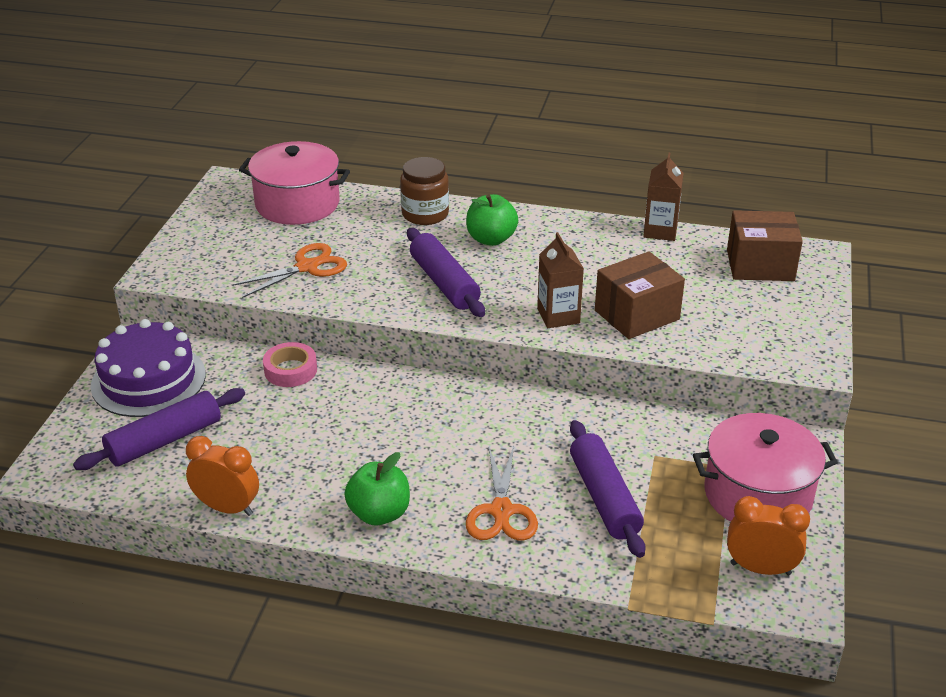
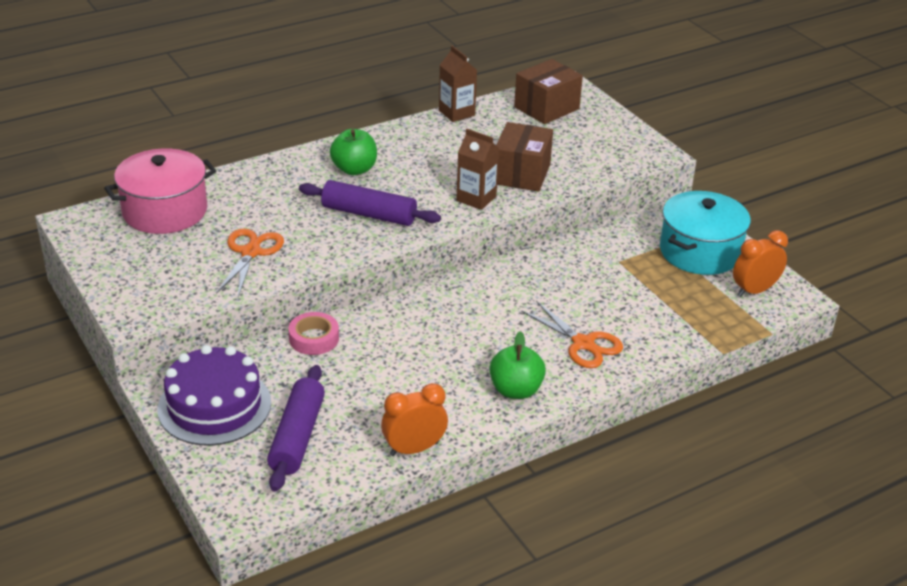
camera: 45 degrees left, 0 degrees up
(425, 214) = (279, 173): brown jar -> none
(604, 498) = (627, 301): purple rolling pin -> none
(758, 494) = (700, 252): pink pot -> turquoise pot

